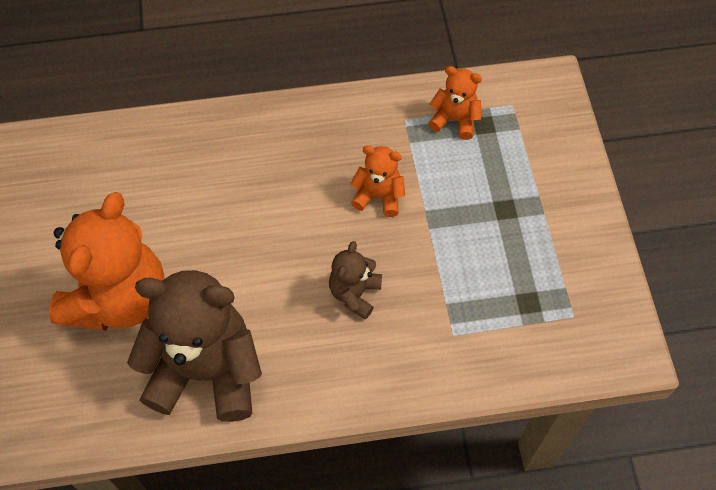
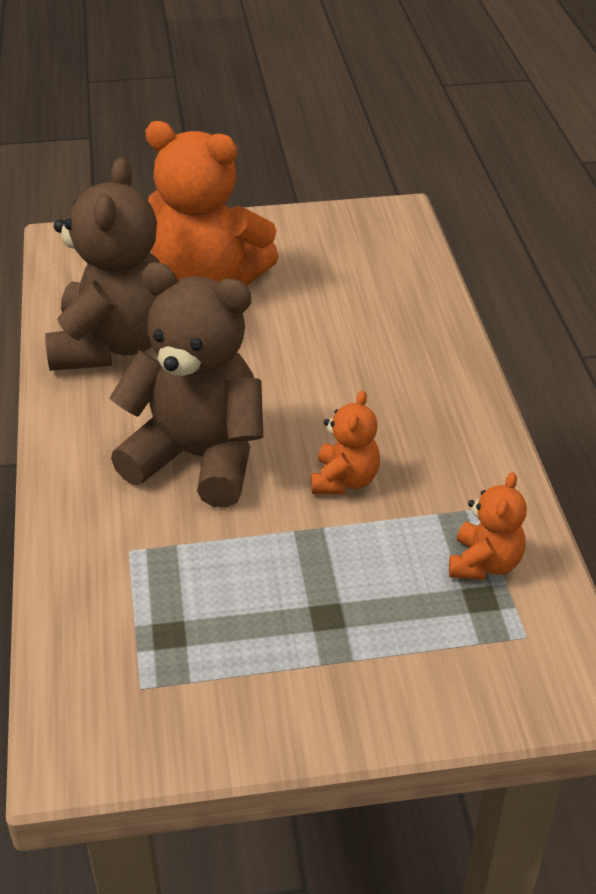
camera: 90 degrees right, 20 degrees down
(355, 293) = (198, 458): brown teddy bear -> brown teddy bear, size x2.09

